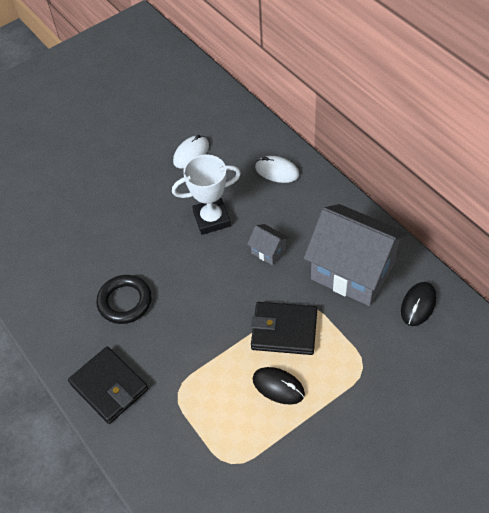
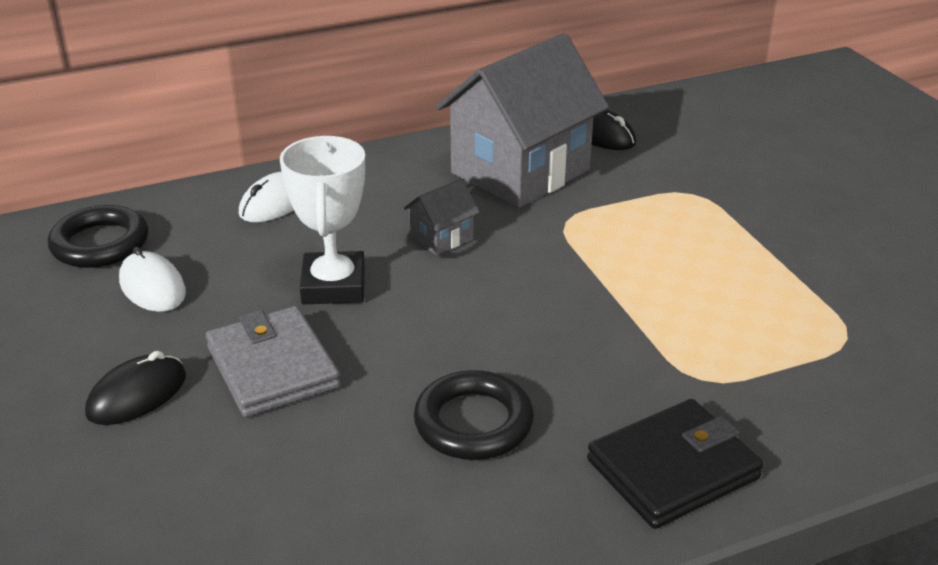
camera: 80 degrees left, 20 degrees down
(145, 217) = (272, 367): none -> grey wallet
(219, 121) = (100, 244): none -> black ring
(278, 386) = (711, 270): black mouse -> black mouse (137, 395)
(284, 330) = (607, 248): black wallet -> none

